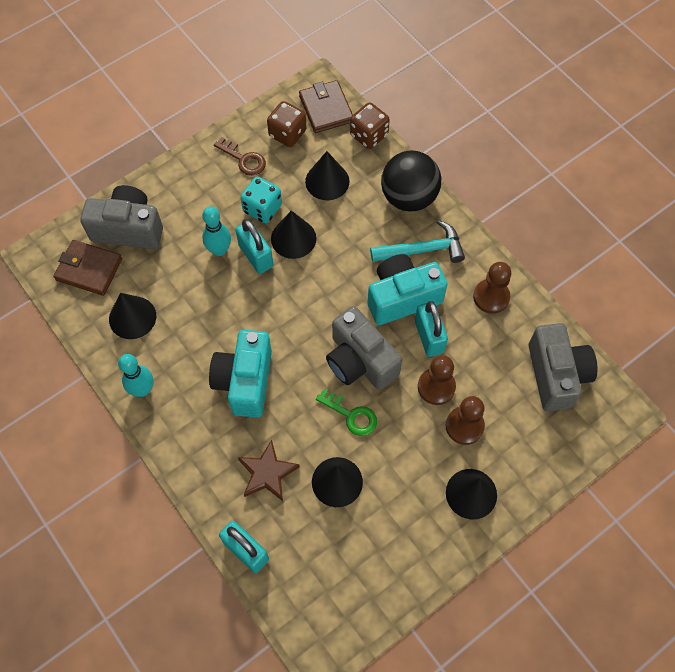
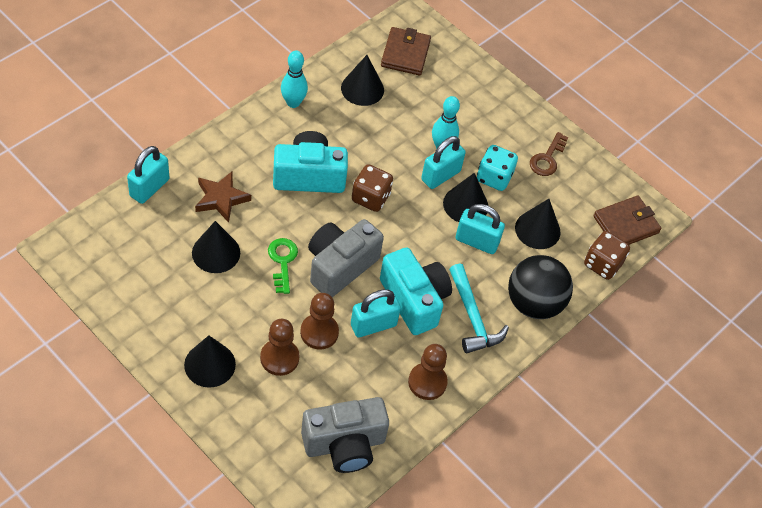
camera: 75 degrees right, 10 degrees down
(128, 229) = (452, 77): grey camera -> none
(287, 133) = (586, 193): brown dice -> brown dice (370, 198)
(337, 234) = (476, 241): none -> turquoise padlock
(351, 415) = (282, 261): green key -> green key turned 150 degrees clockwise

